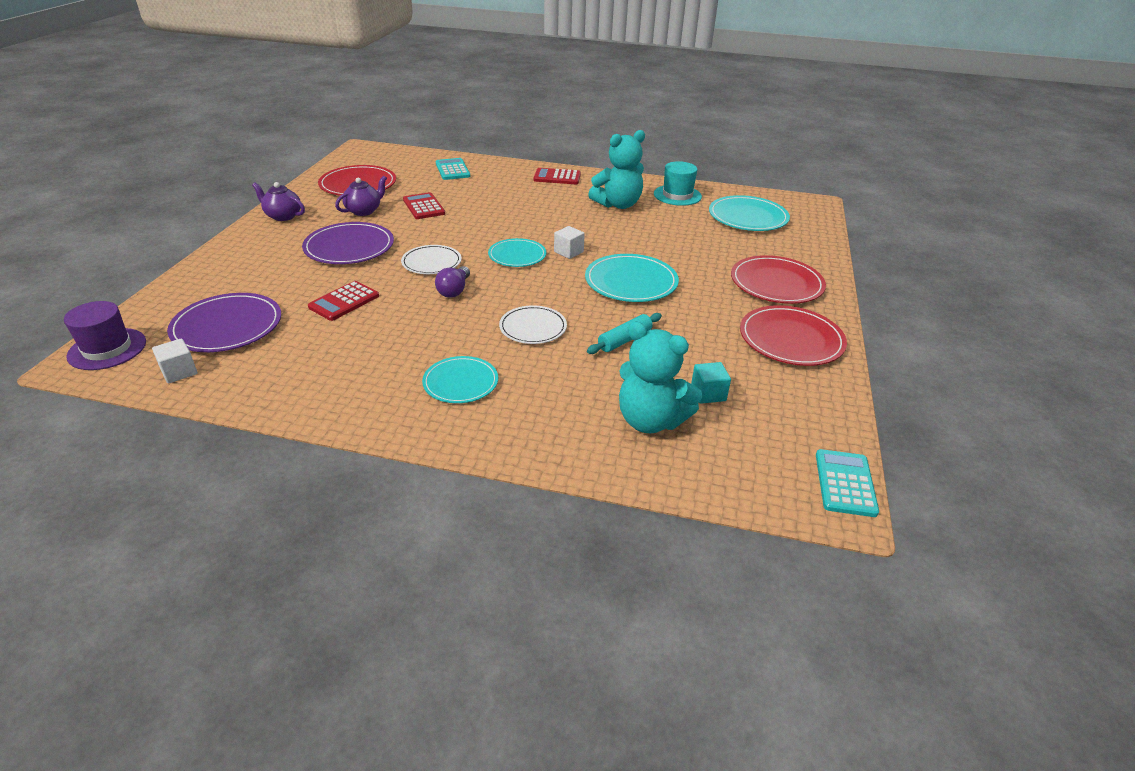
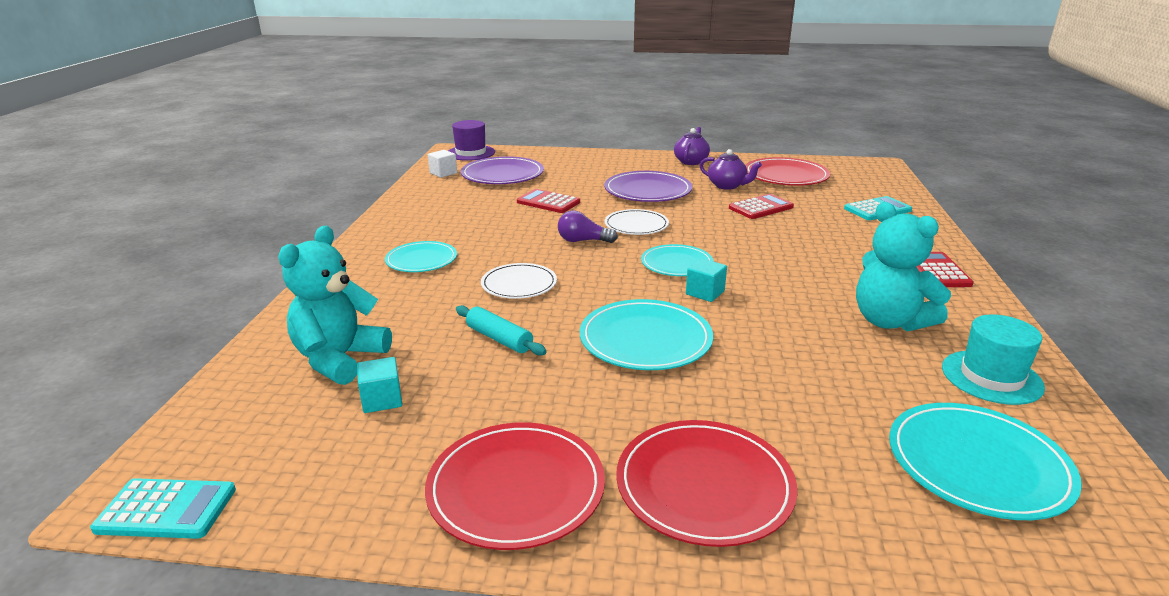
camera: 85 degrees right, 10 degrees down
(568, 252) = (705, 293): white cube -> turquoise cube

